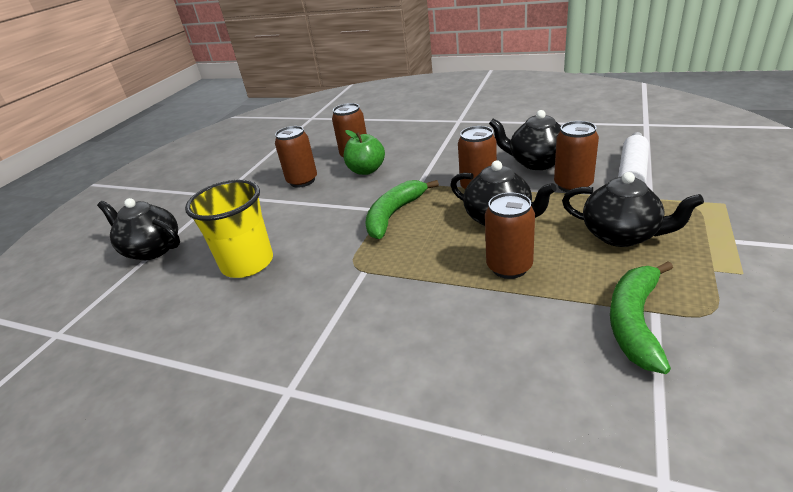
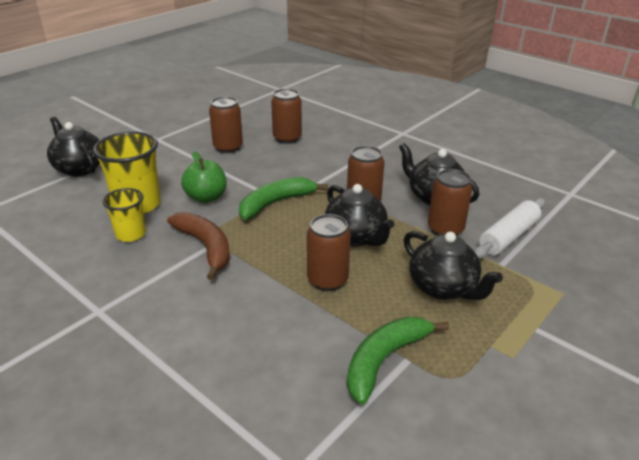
camera: 15 degrees right, 0 degrees up
(263, 295) = (131, 234): none -> yellow cup
(357, 279) = (206, 247): none -> brown banana
(366, 170) = (285, 155): green apple -> green apple (206, 197)

